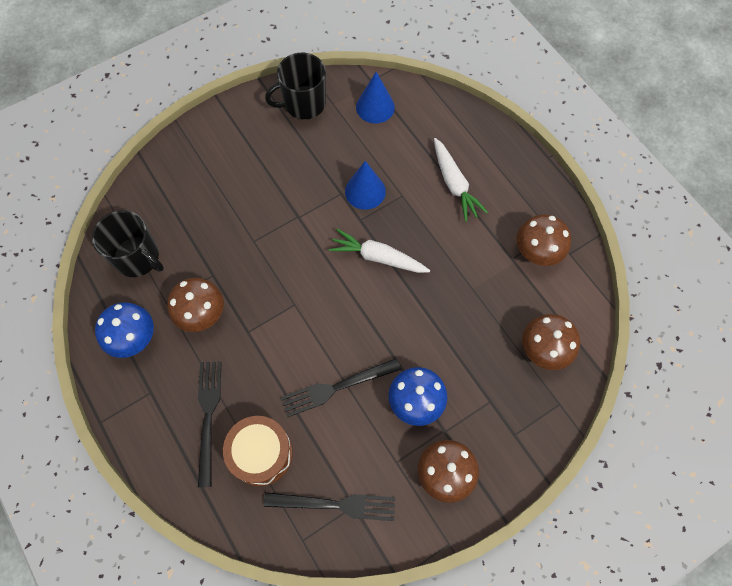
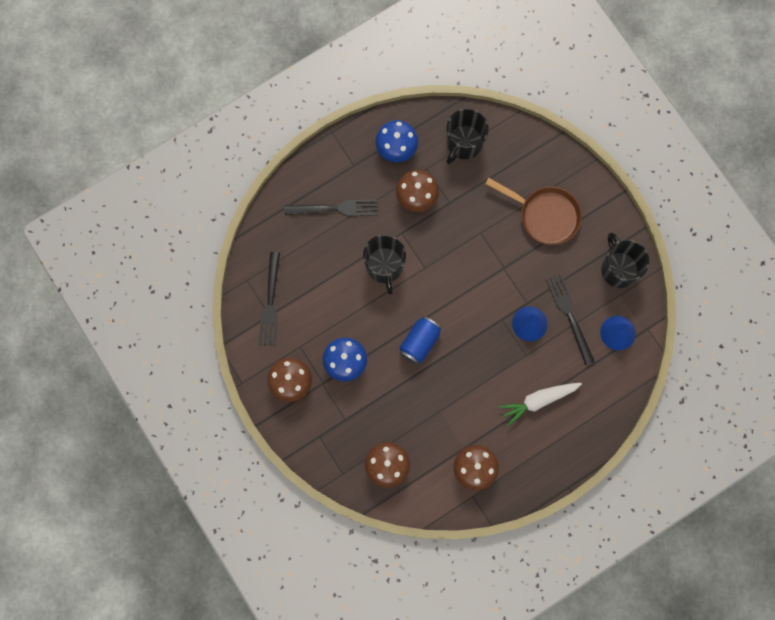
camera: 90 degrees right, 10 degrees up
(237, 173) = (545, 215): none -> brown pan
(261, 453) = (307, 248): brown drum -> none
(291, 352) = (384, 266): none -> black mug
(335, 388) = (356, 301): black fork -> black fork (569, 315)
(378, 257) = (467, 334): white carrot -> none
(389, 311) = (419, 343): none -> blue can

